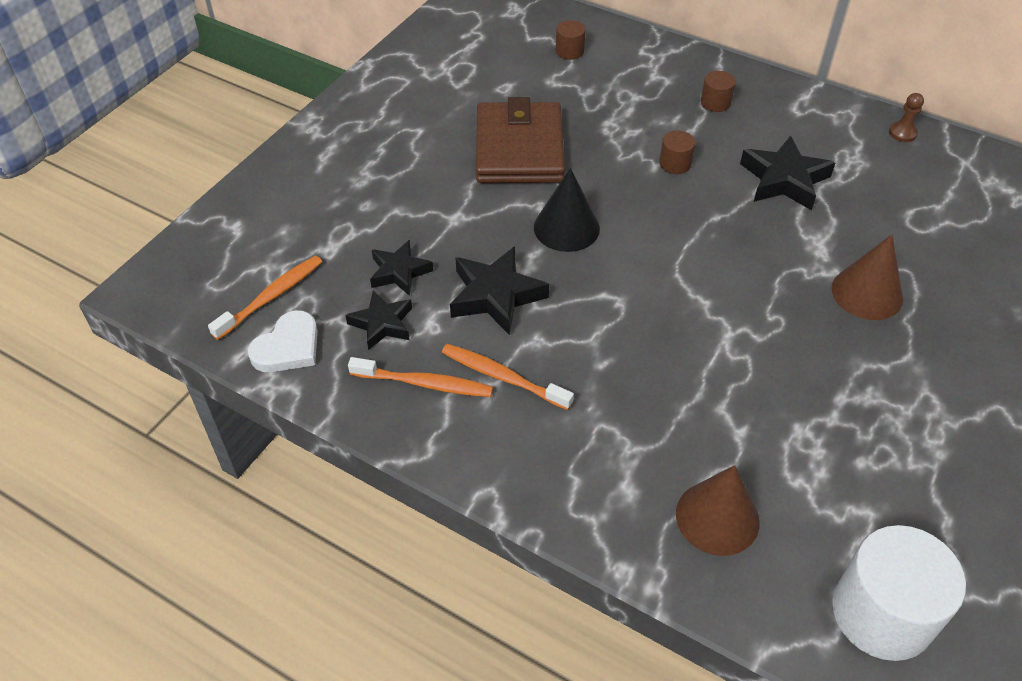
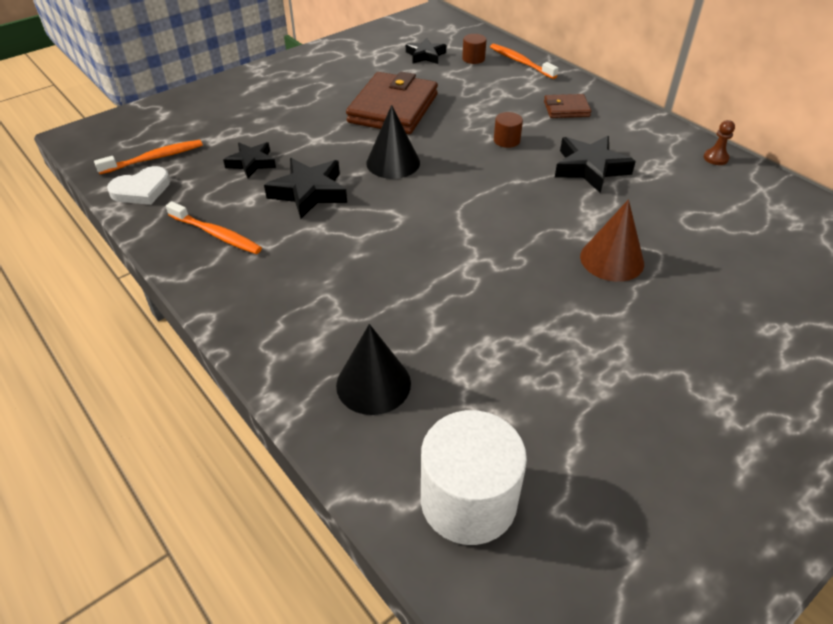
camera: 20 degrees right, 5 degrees down
(382, 324) = (215, 191): black star -> black star (425, 55)
(502, 377) = (275, 244): orange toothbrush -> orange toothbrush (520, 62)
(715, 102) = (566, 109): brown cylinder -> brown wallet
(717, 517) = (373, 384): brown cone -> black cone

